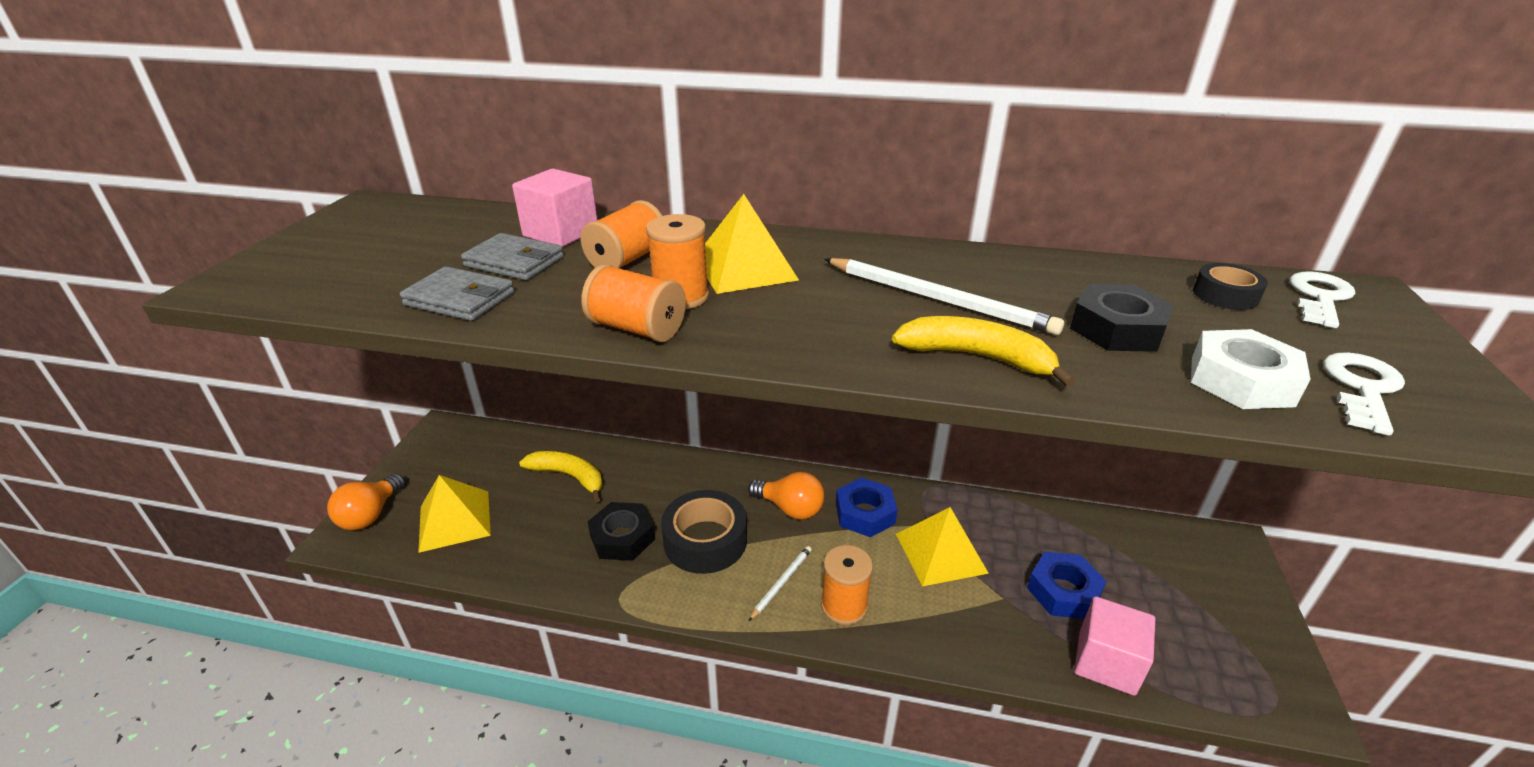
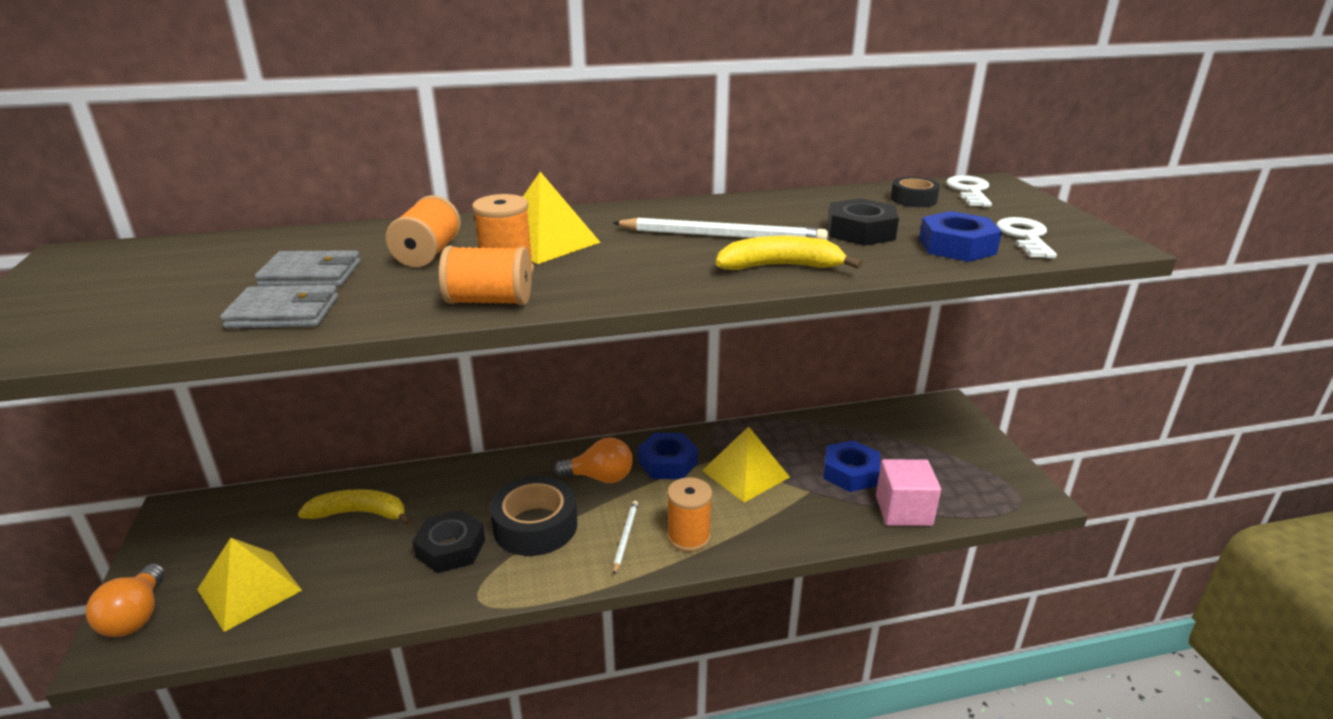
camera: 25 degrees left, 5 degrees down
(561, 233) = (336, 244): pink cube -> none
(1241, 381) = (957, 246): white nut -> blue nut

